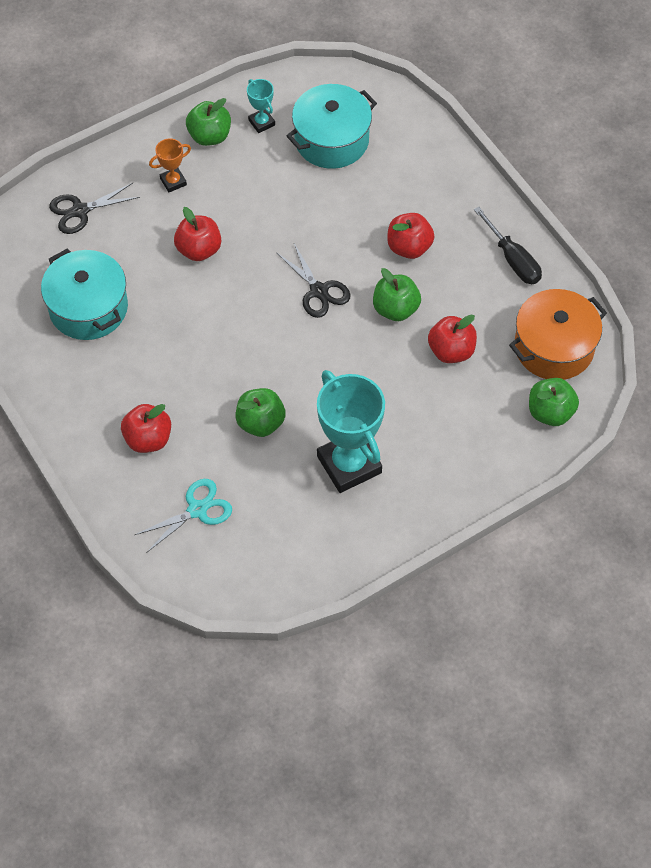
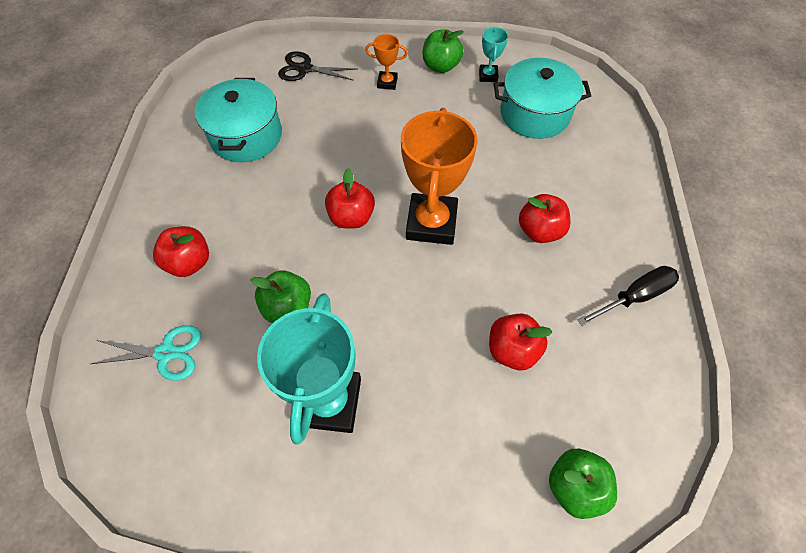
camera: 35 degrees right, 0 degrees up
(199, 249) = (363, 139): red apple -> red apple (351, 217)
(319, 291) = (431, 223): black scissors -> orange trophy
(395, 309) = (487, 278): green apple -> none
(512, 259) = (634, 297): black screwdriver -> black screwdriver turned 120 degrees counterclockwise
(554, 347) = (623, 413): orange pot -> none

